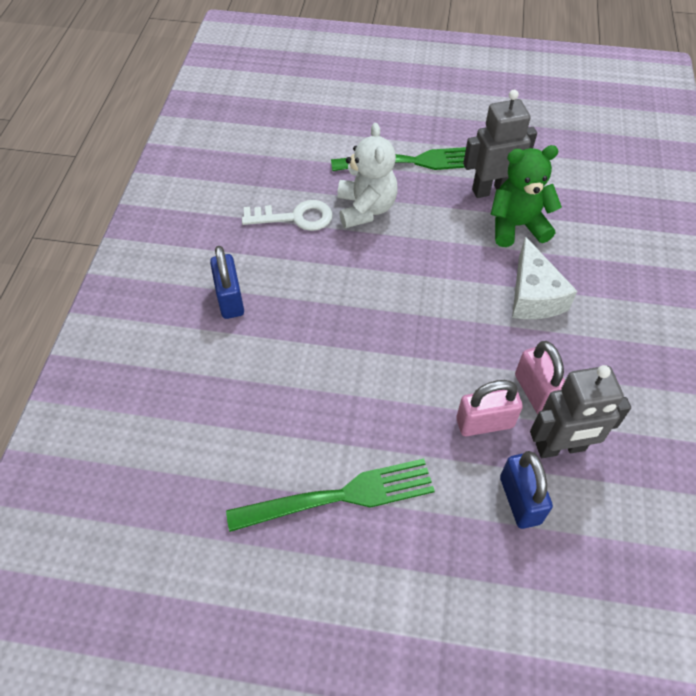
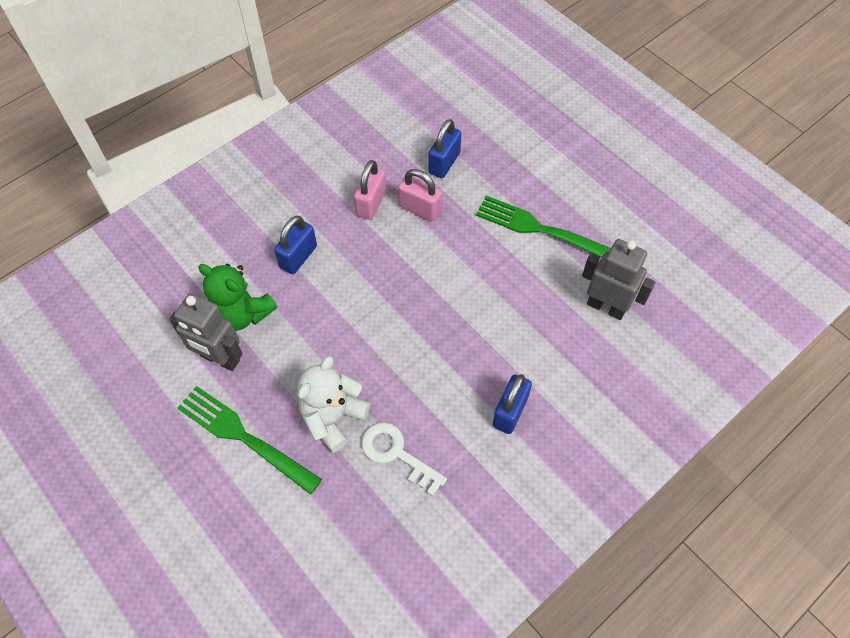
camera: 140 degrees left, 5 degrees up
(533, 296) = (298, 257): white cheese -> blue padlock
(560, 447) = (393, 169): grey robot -> grey robot (606, 307)

